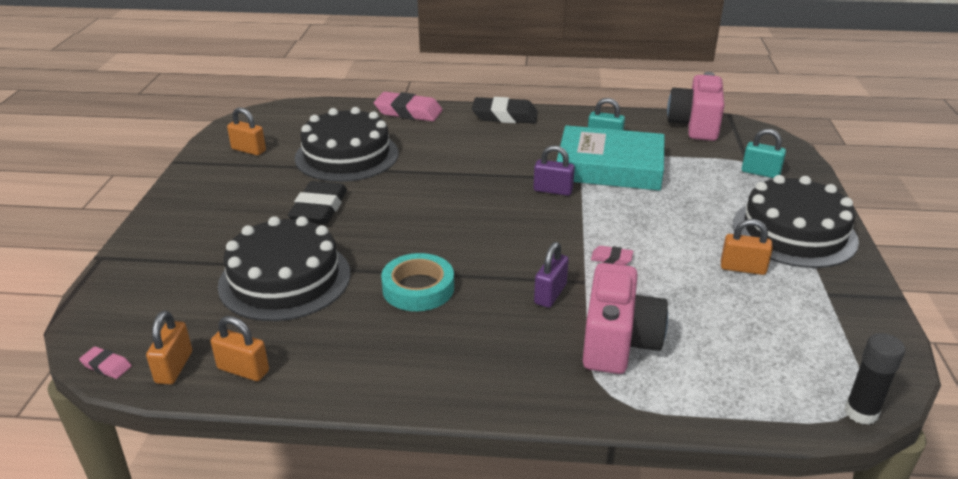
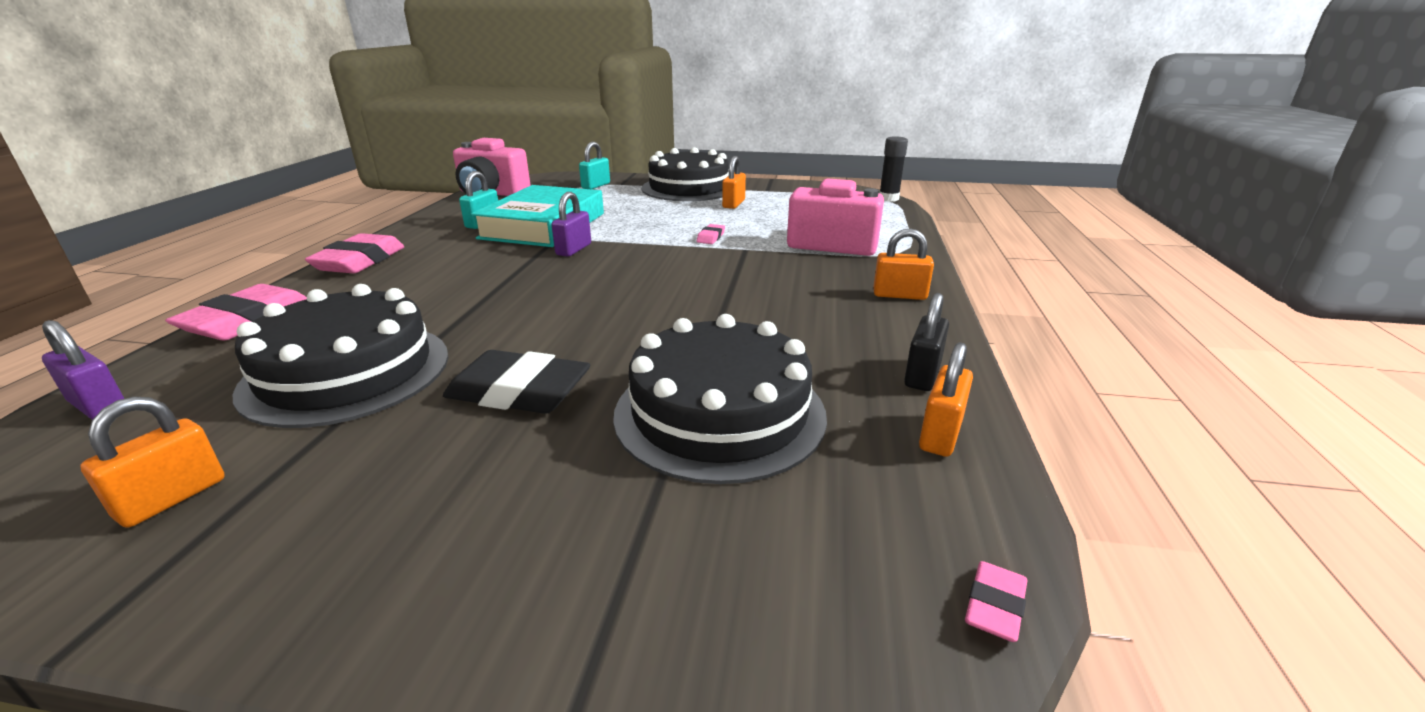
camera: 85 degrees left, 5 degrees down
(174, 367) = (962, 507): orange padlock -> orange padlock (899, 295)
(321, 372) = (922, 375): none -> black padlock
(418, 288) = (751, 319): turquoise tape -> none
(505, 116) = (360, 261): black eraser -> pink eraser
(550, 294) = (765, 261): purple padlock -> purple padlock (99, 406)

